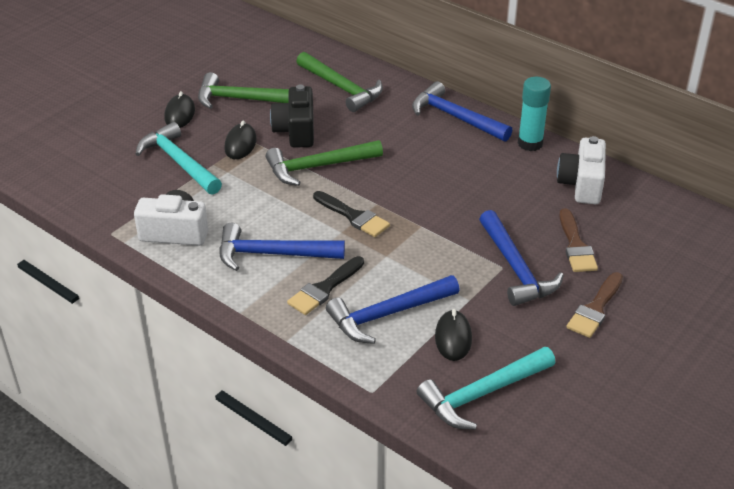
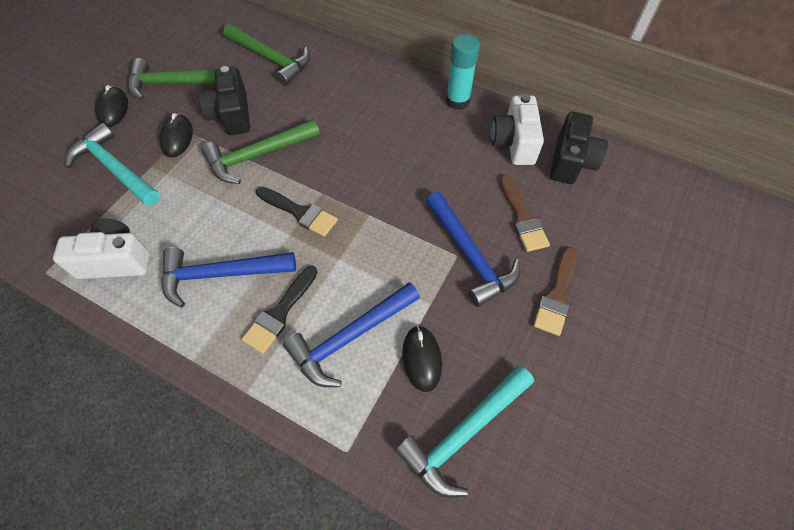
camera: 10 degrees left, 20 degrees up
(455, 117) = (383, 80): blue hammer -> none
(638, 206) = (571, 161): none -> black camera

